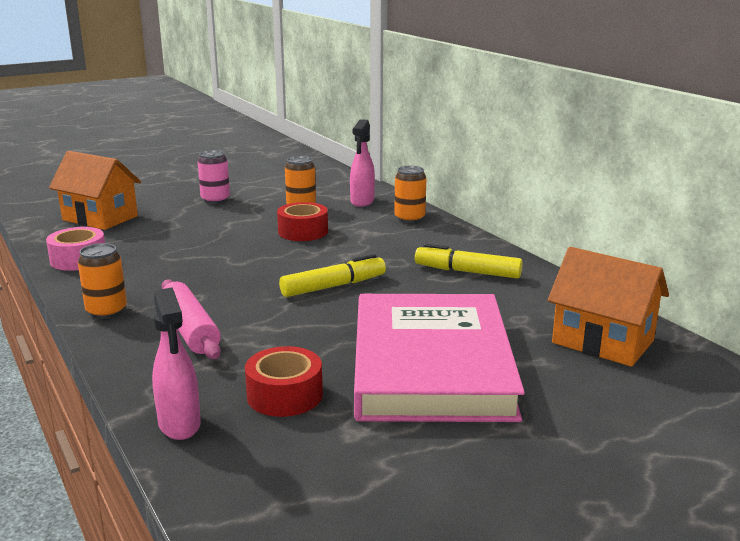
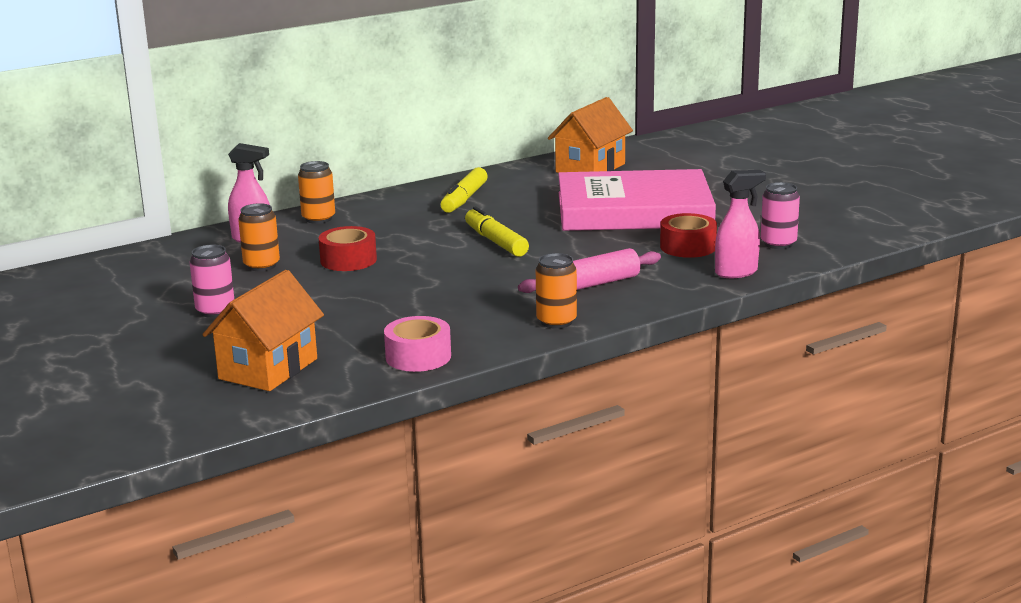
camera: 90 degrees left, 0 degrees up
(274, 472) = (778, 244): none -> pink can

